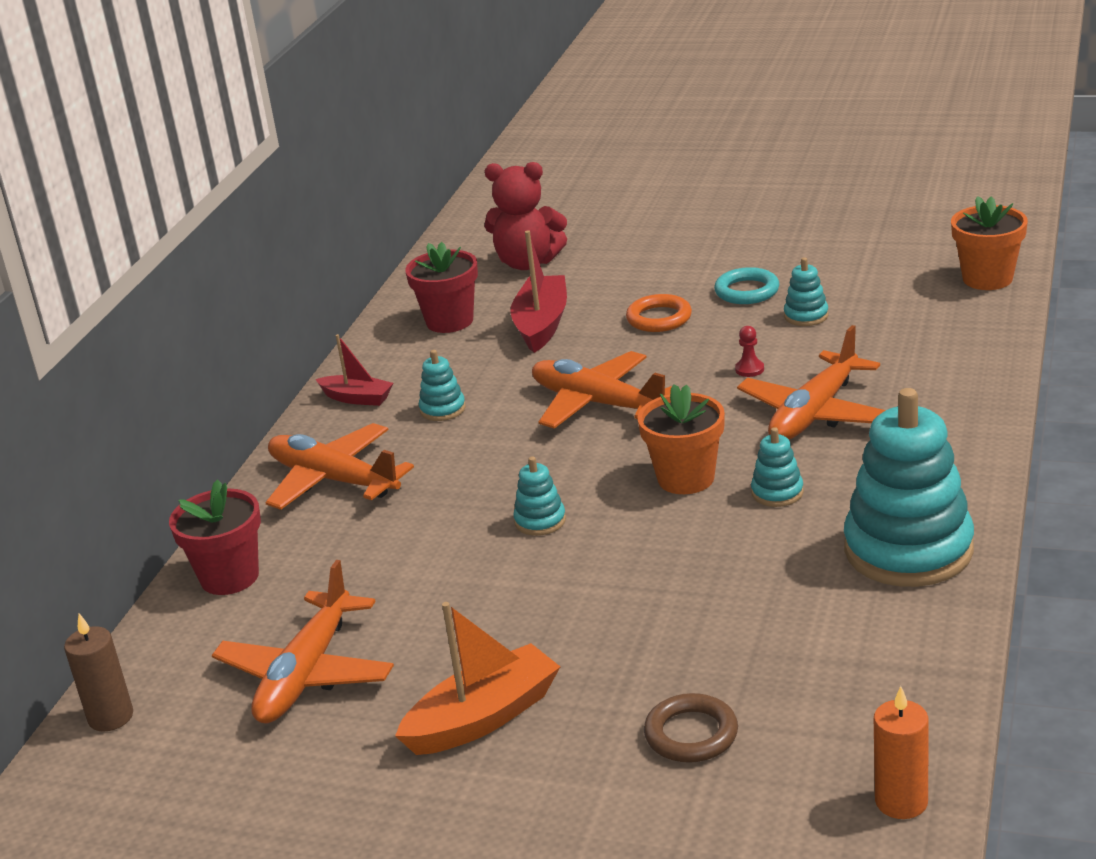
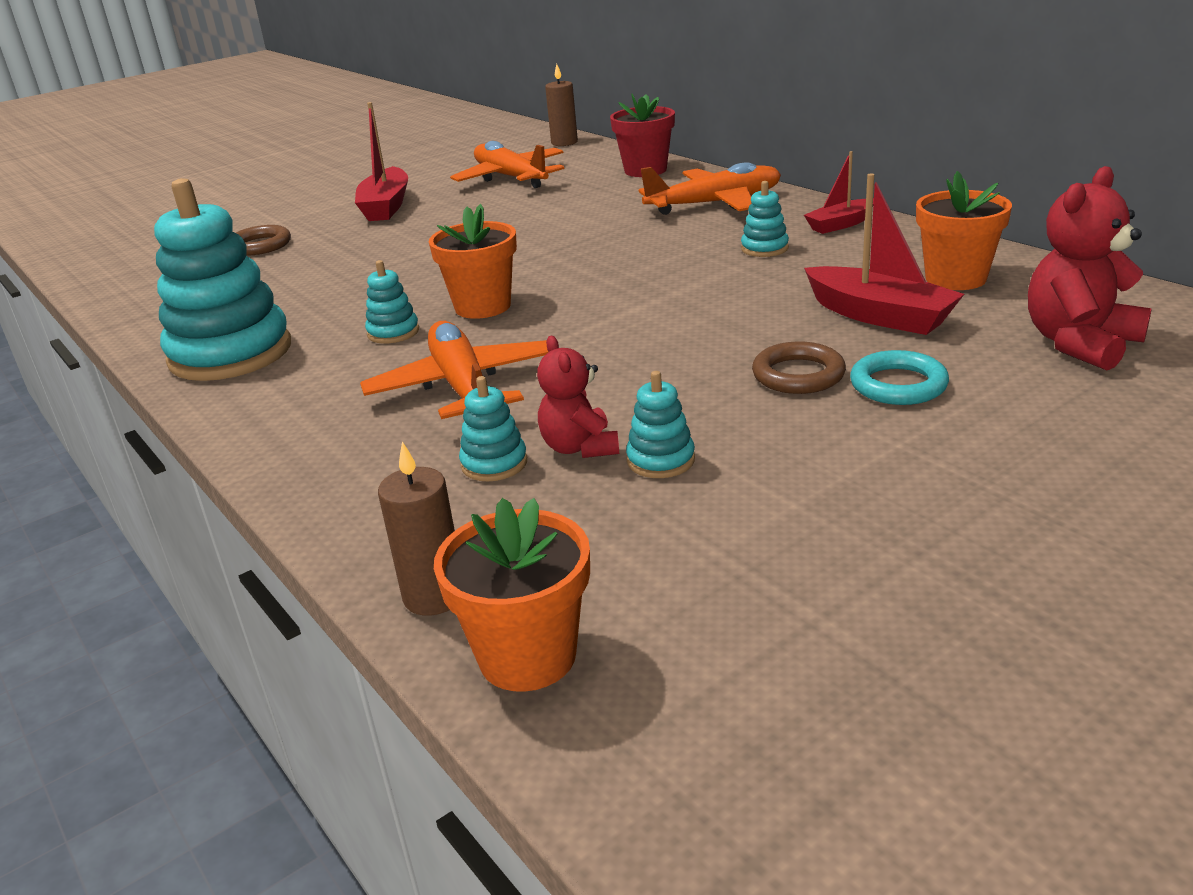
camera: 125 degrees right, 0 degrees up
(449, 321) = (955, 278): red flower pot -> orange flower pot
(483, 717) = (386, 206): orange boat -> red boat
(540, 521) = (533, 250): turquoise stacking toy -> turquoise stacking toy (494, 463)
(597, 403) = (665, 303): orange plane -> none
(659, 318) = (798, 375): orange ring -> brown ring
(747, 291) = (790, 448): turquoise ring -> turquoise ring (898, 385)
(749, 369) = (599, 385): red pawn -> none
(826, 341) = (580, 447): none -> red teddy bear
(901, 801) = (102, 277): orange candle -> none
(992, 314) = (434, 596): none -> brown candle

